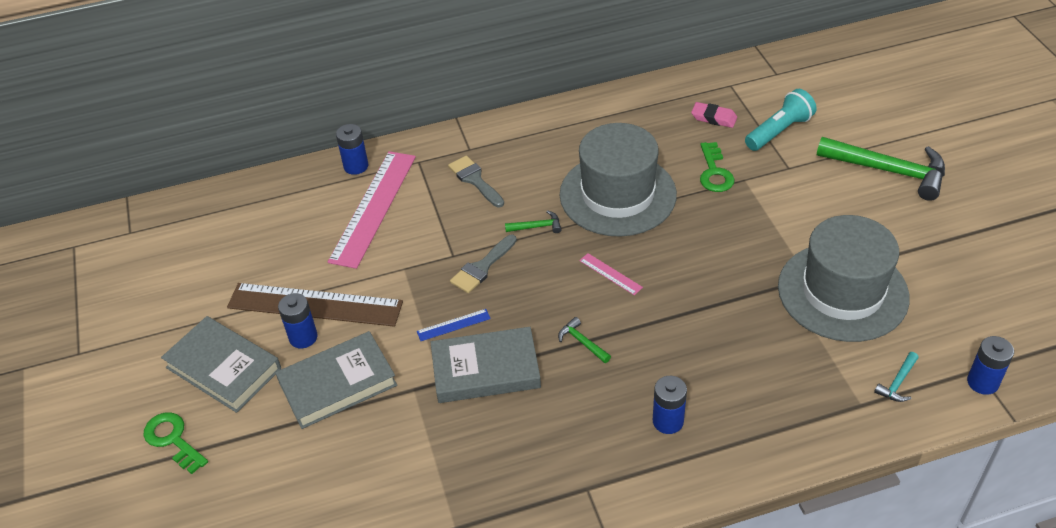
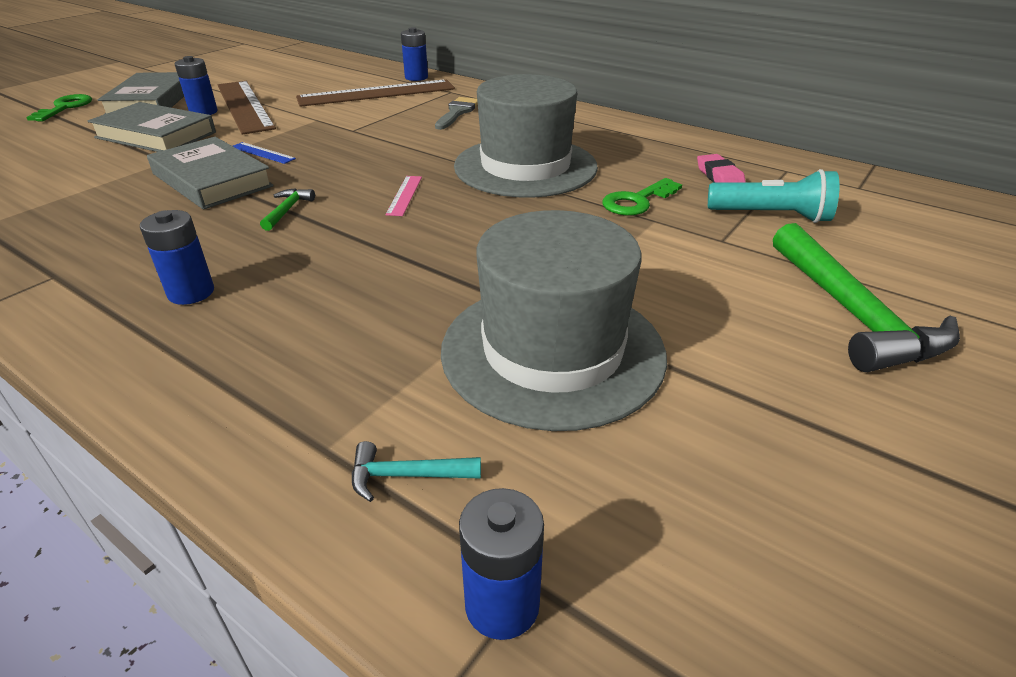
camera: 50 degrees right, 10 degrees down
(373, 208) = (377, 93): pink ruler -> brown ruler
(482, 267) = (349, 143): grey brush -> none
(537, 227) = (430, 148): green hammer -> none

